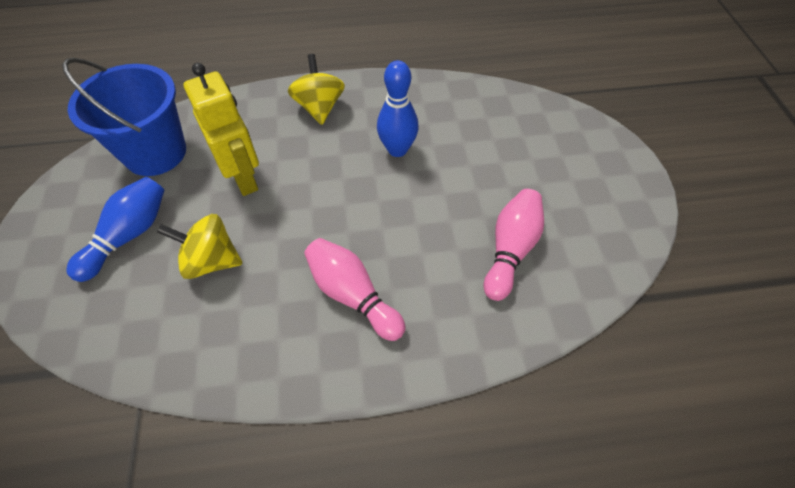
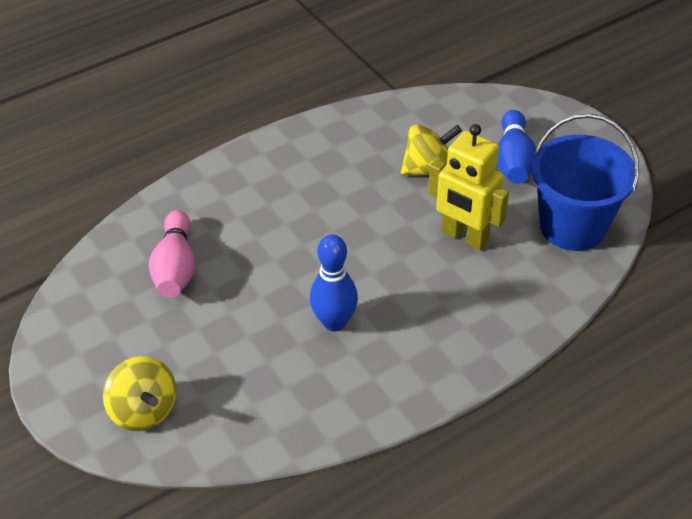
camera: 155 degrees right, 10 degrees down
(319, 107) = (456, 338): yellow spinning top -> yellow spinning top (144, 410)
(352, 295) = (296, 188): pink bowling pin -> none

